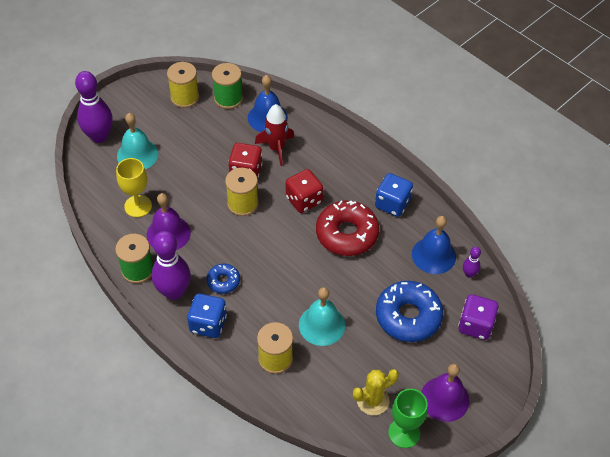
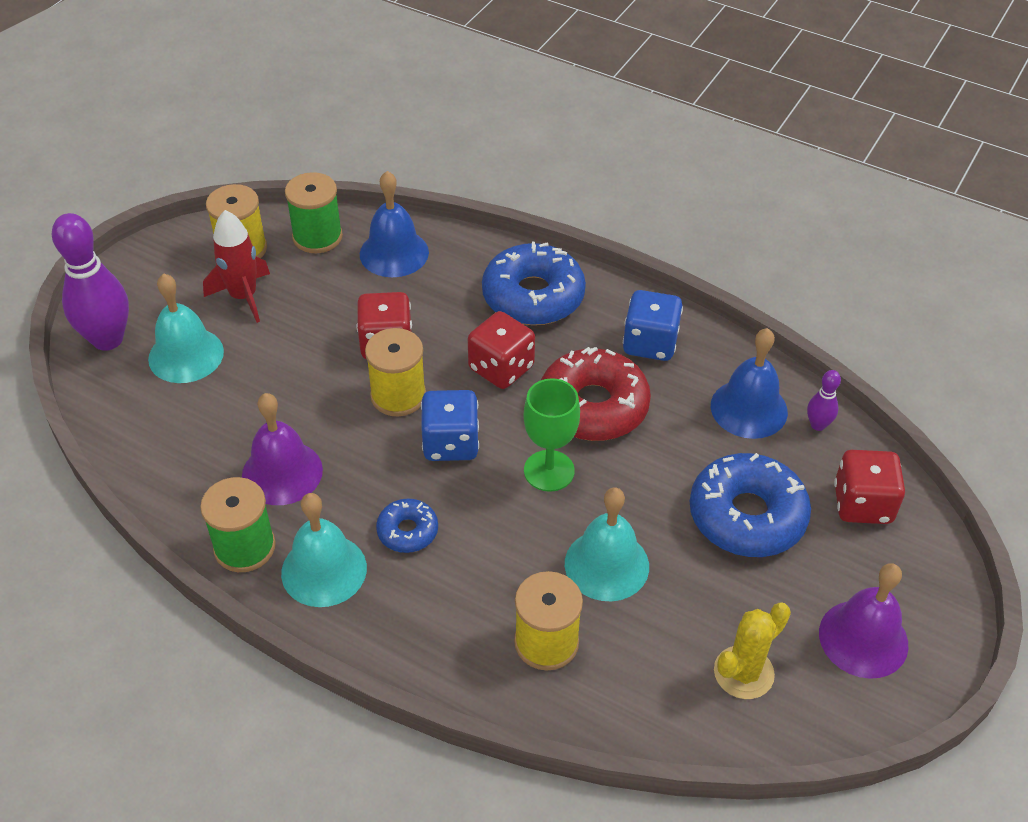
camera: 15 degrees left, 5 degrees down
(138, 206) = (212, 439): yellow goblet -> none
(174, 292) = (324, 570): purple bowling pin -> turquoise bell
(208, 324) = (404, 611): blue dice -> blue dice (451, 443)
(276, 148) = (426, 297): red rocket -> red rocket (243, 296)
(336, 161) = (533, 296): none -> blue donut
(404, 433) = (819, 716): green goblet -> green goblet (549, 471)
(475, 325) = (862, 504): purple dice -> red dice

